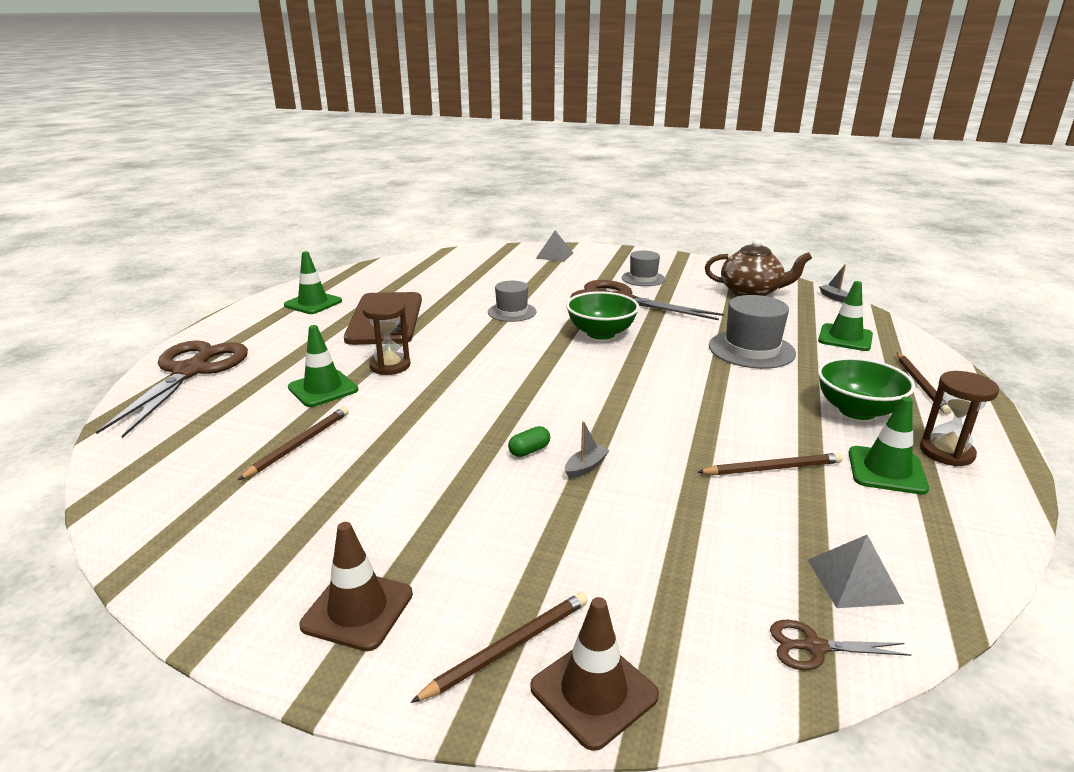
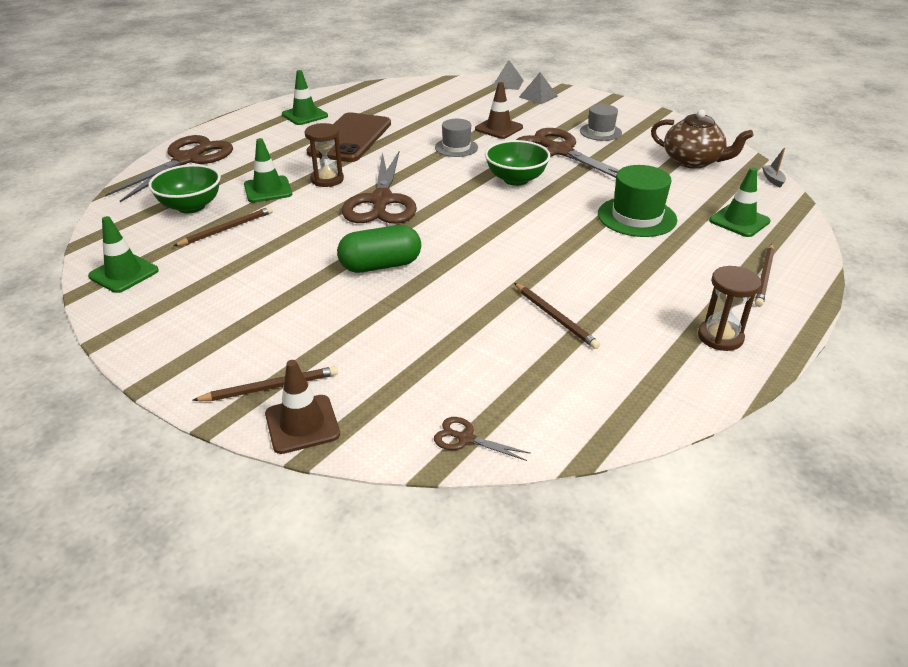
camera: 20 degrees right, 10 degrees up
(357, 610) = (197, 343): brown traffic cone -> brown traffic cone (498, 128)
(473, 379) = (381, 201): none -> brown scissors
(529, 450) = (380, 265): green capsule -> green capsule, size x2.26
(585, 467) = (411, 286): grey boat -> none
(751, 349) = (636, 217): grey hat -> green hat
(772, 468) = (555, 317): brown pencil -> brown pencil turned 45 degrees clockwise
(854, 581) = (537, 407): grey pyramid -> grey pyramid (507, 83)
(857, 411) = (677, 287): green bowl -> green bowl (191, 206)
(886, 470) = (649, 339): green traffic cone -> green traffic cone (124, 273)

